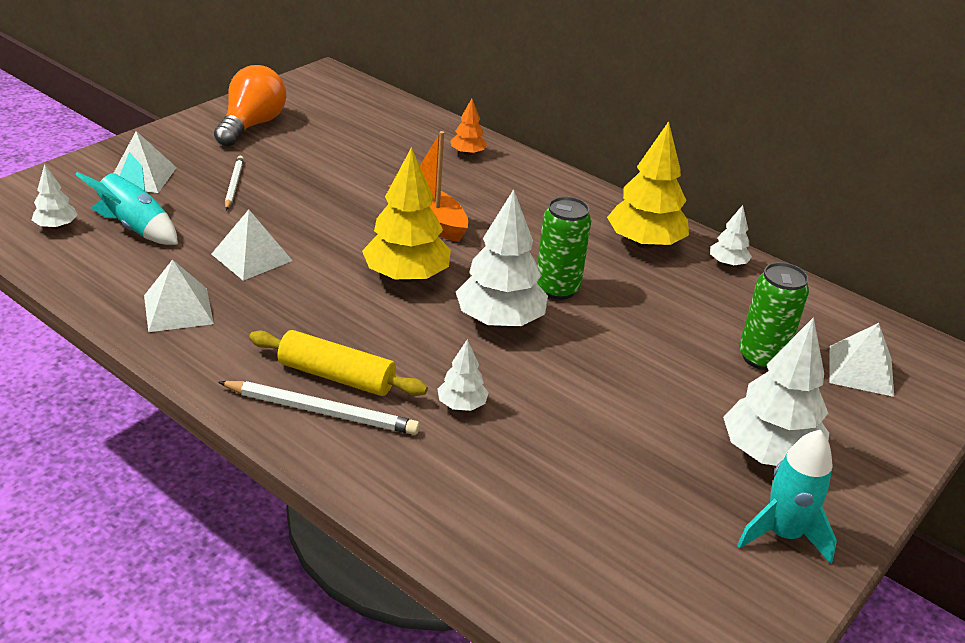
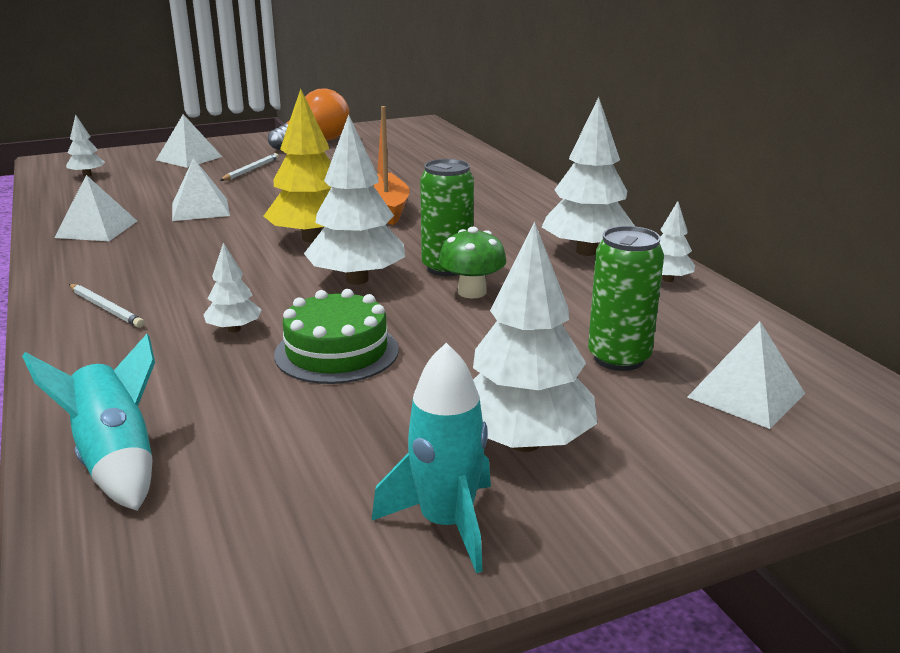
camera: 30 degrees right, 10 degrees down
(135, 227) = (140, 182): turquoise rocket -> turquoise rocket (116, 460)
(322, 411) = (106, 308): white pencil -> white pencil, size x0.64
(336, 376) = (154, 289): yellow rolling pin -> none
(467, 153) = (480, 175): orange tree -> none
(567, 407) = (336, 352): none -> green cake
(602, 313) = (472, 292): none -> green mushroom
(644, 243) = (586, 252): yellow tree -> white tree

